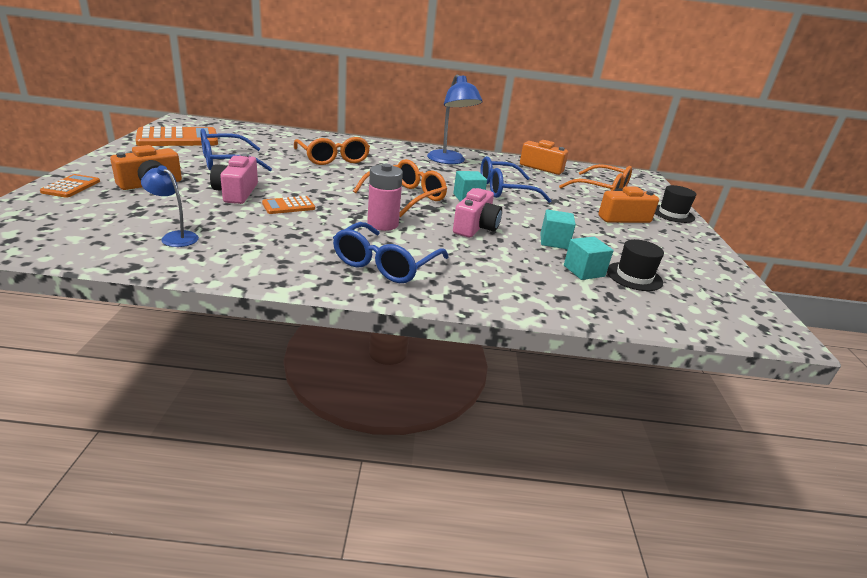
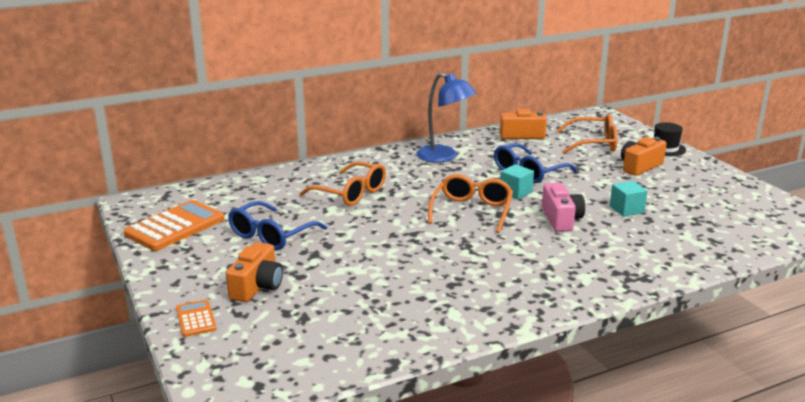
camera: 25 degrees left, 5 degrees down
(175, 237) = (375, 325): blue lamp -> none
(236, 193) = (341, 264): pink camera -> none
(288, 206) = (403, 259): orange calculator -> none
(383, 224) = (497, 245): pink battery -> none
(385, 264) = (553, 279): blue glasses -> none
(584, 271) = (675, 227): turquoise cube -> none
(634, 276) = (708, 218): black hat -> none

